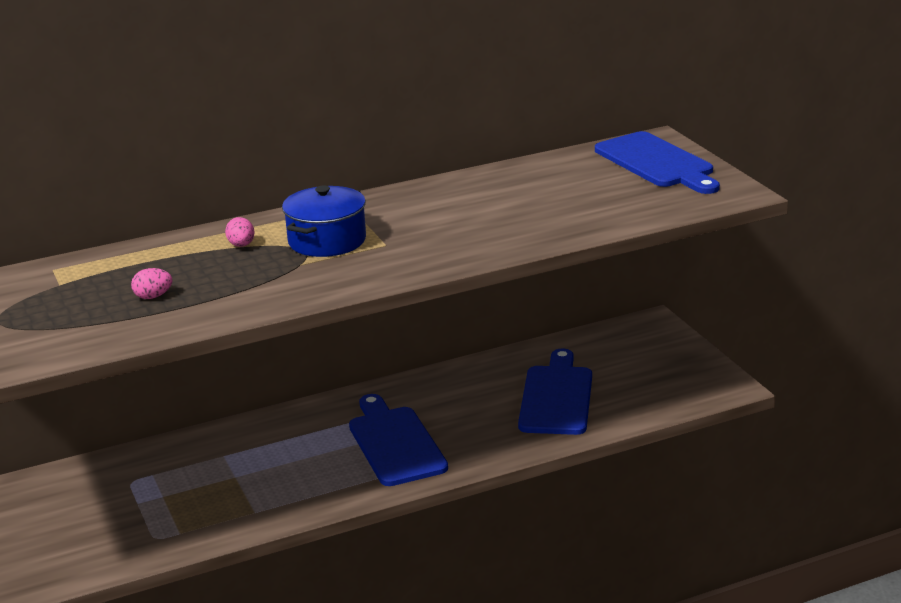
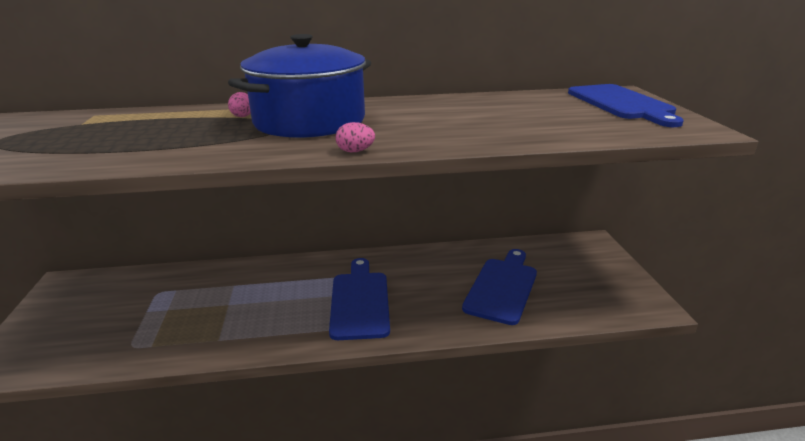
camera: 15 degrees right, 0 degrees up
(153, 297) = (129, 140): pink egg -> pink egg (355, 151)
(327, 241) = (309, 121): blue pot -> blue pot, size x1.63

